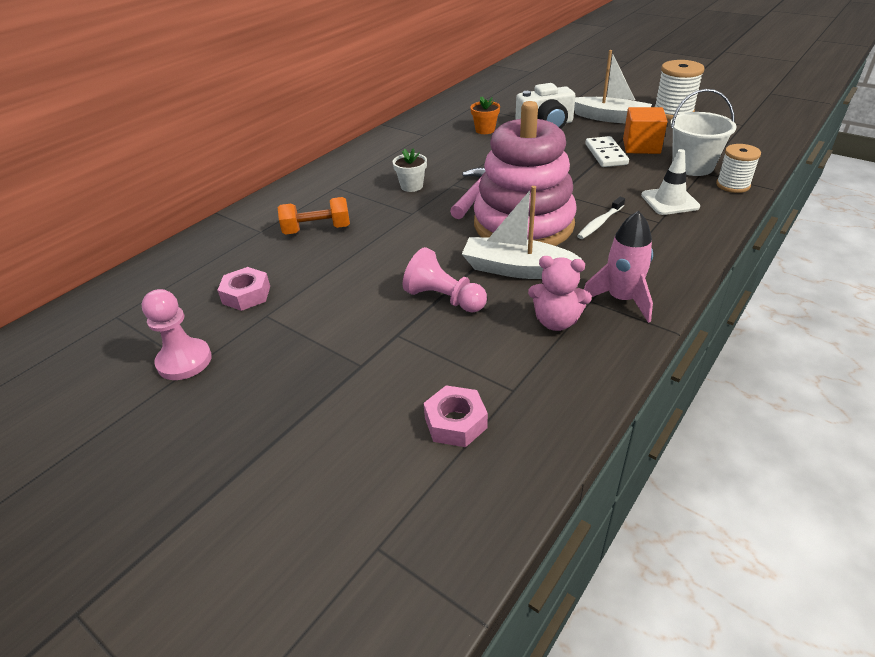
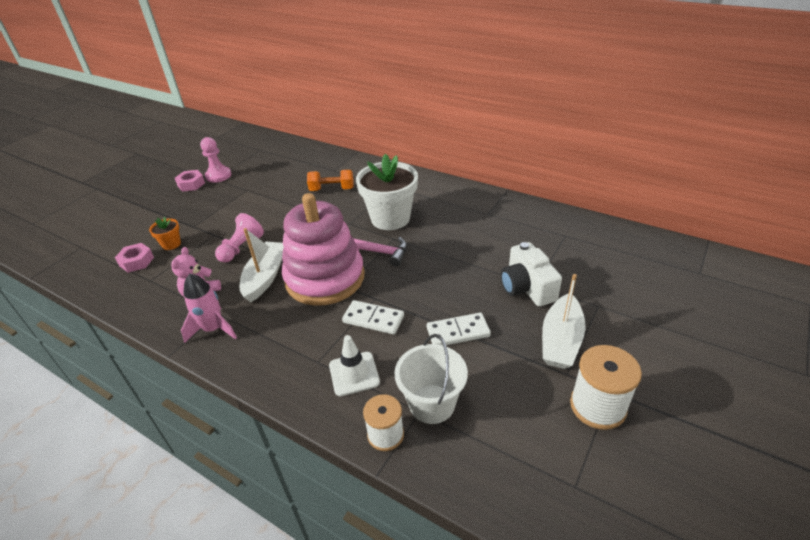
camera: 85 degrees right, 0 degrees up
(246, 295) = (267, 180): pink nut -> pink nut (191, 184)
(317, 230) = (332, 189): orange dumbbell -> orange dumbbell turned 75 degrees counterclockwise
(411, 186) = (390, 218): white flower pot -> white flower pot, size x2.22
(485, 130) = (505, 247): orange flower pot -> orange flower pot (171, 244)
(592, 193) = (373, 319): none -> white domino
(599, 223) = (320, 322): white toothbrush -> none
(641, 146) = (482, 363): orange cube -> none

